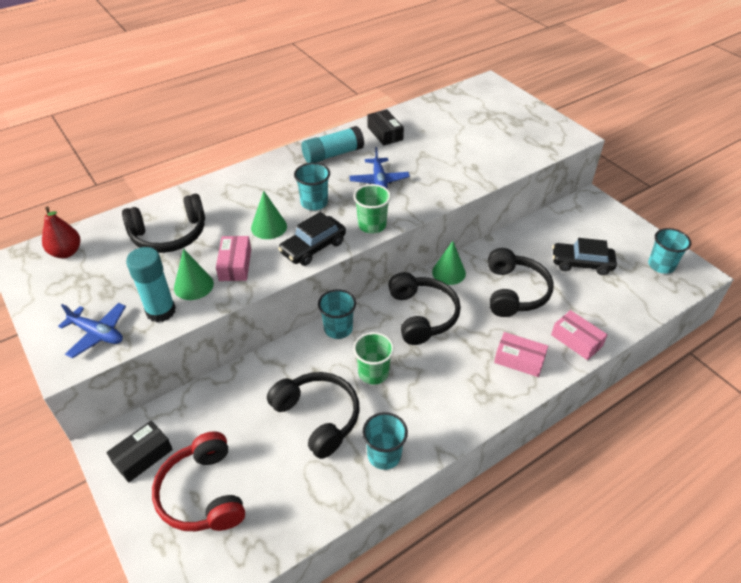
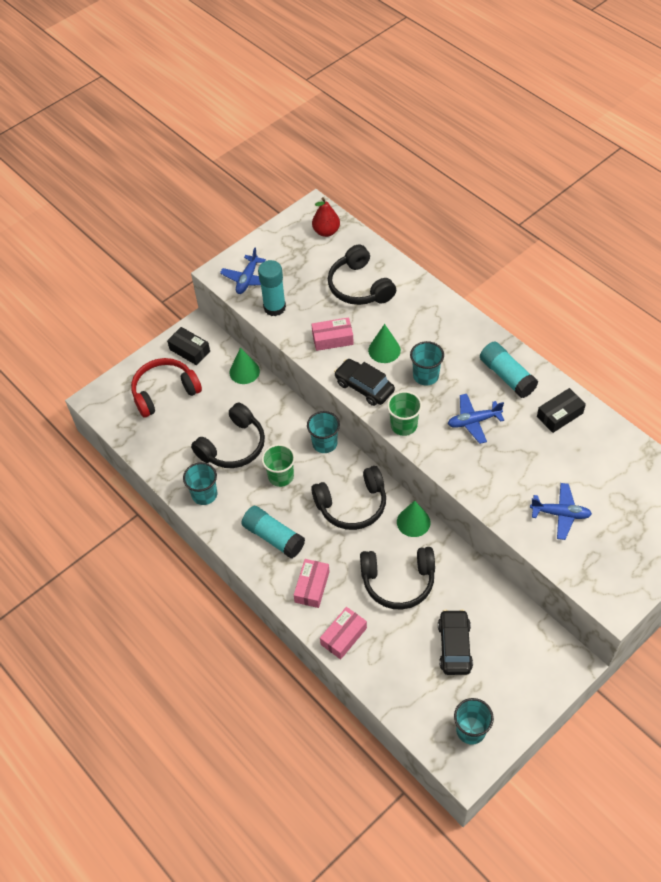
camera: 85 degrees right, 10 degrees up
(193, 285) = (304, 319): green cone -> green cone (244, 371)
(454, 388) = (273, 537): none -> turquoise glue stick
(487, 148) = (560, 514): none -> blue plane

